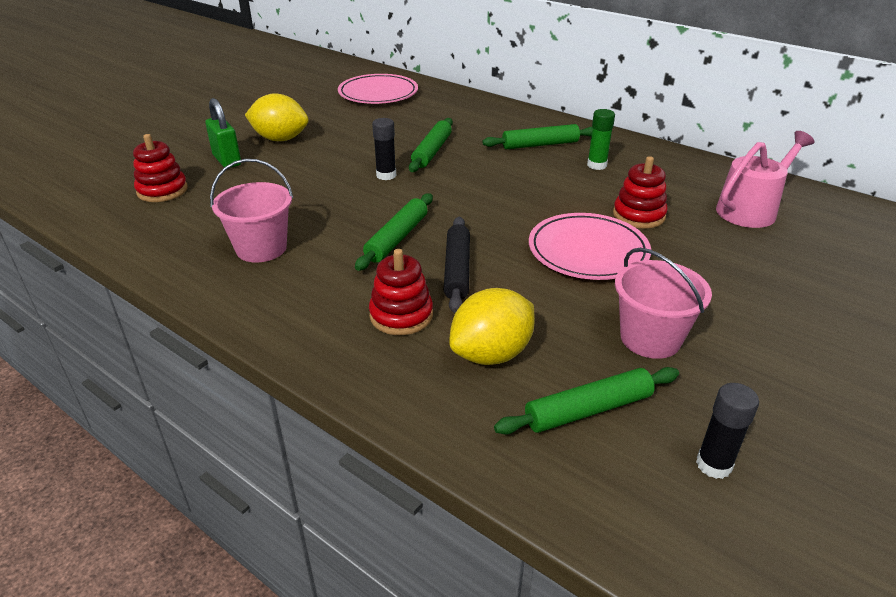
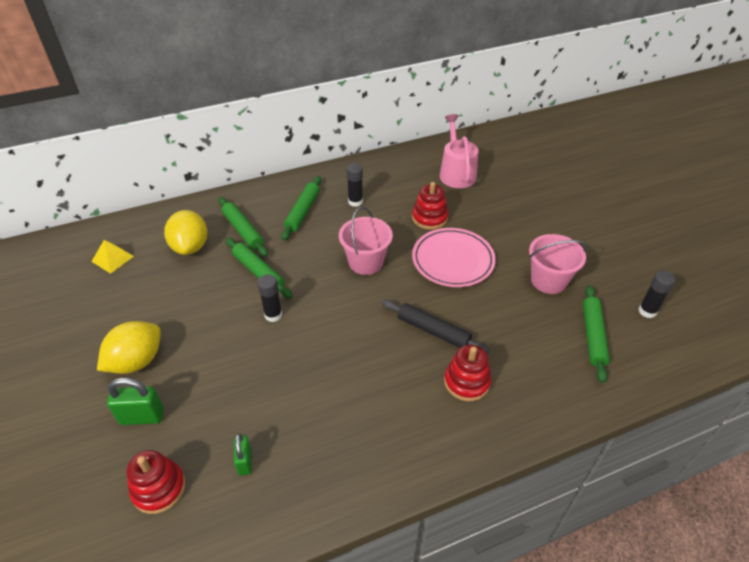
camera: 60 degrees left, 10 degrees up
(208, 217) = (245, 462): none -> green padlock
(261, 248) = (326, 436): pink bucket -> pink bucket (366, 262)
(378, 93) = (113, 258): pink plate -> yellow pyramid
(397, 238) = (372, 346): green rolling pin -> green rolling pin (243, 230)
(491, 354) = (528, 354): yellow lemon -> yellow lemon (190, 247)
(596, 165) = (355, 202): green glue stick -> black glue stick

